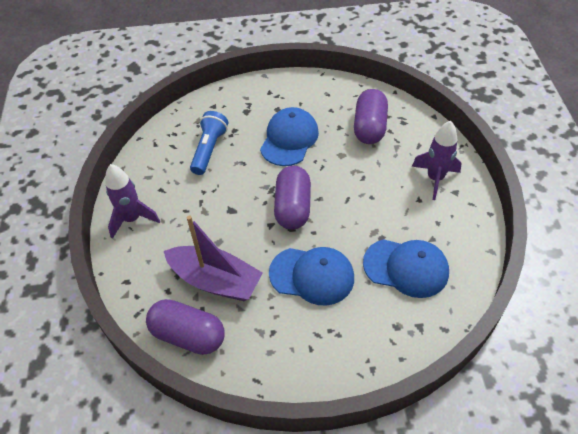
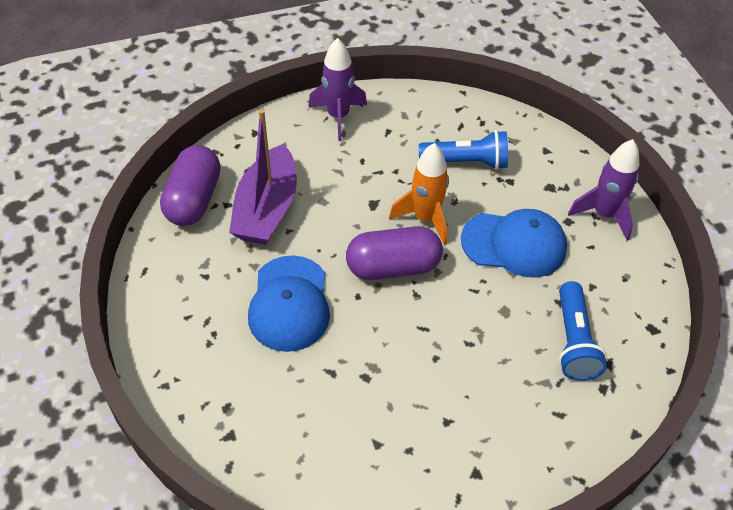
camera: 75 degrees right, 0 degrees up
(254, 182) = (425, 218): none -> orange rocket
(369, 127) = (574, 341): purple capsule -> blue flashlight
(406, 268) = (320, 412): blue cap -> none
(435, 178) = (495, 442): purple rocket -> purple rocket (604, 214)

